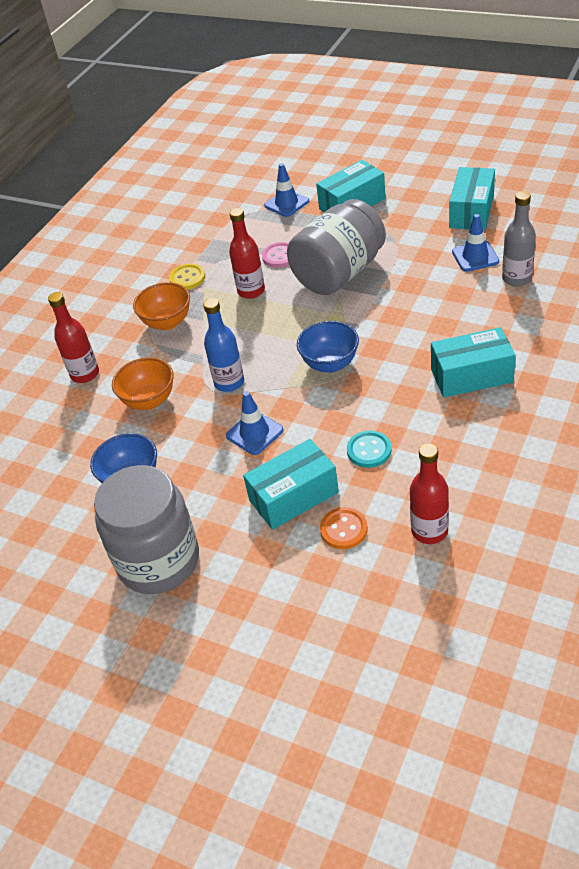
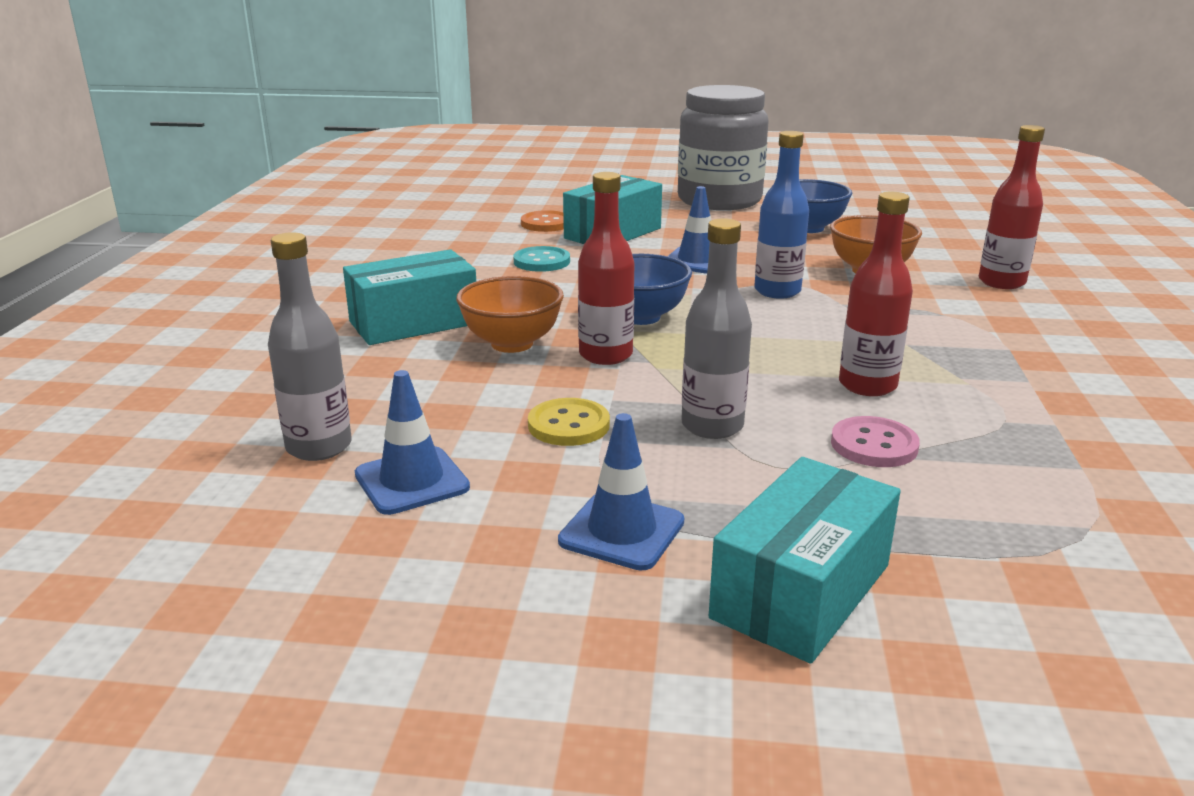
camera: 155 degrees right, 20 degrees down
(167, 322) = (964, 336): orange bowl -> orange bowl (512, 344)
(187, 278) = (1024, 393): yellow button -> yellow button (568, 425)
(286, 203) = (1001, 575): blue traffic cone -> blue traffic cone (622, 531)
(339, 273) = (712, 426): grey jar -> grey bottle
(429, 531) = (455, 229): red bottle -> red bottle (605, 355)
(471, 211) = (425, 598): turquoise box -> none

